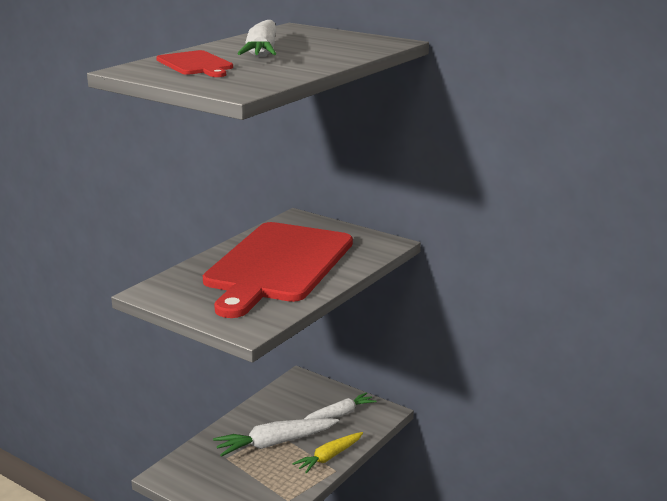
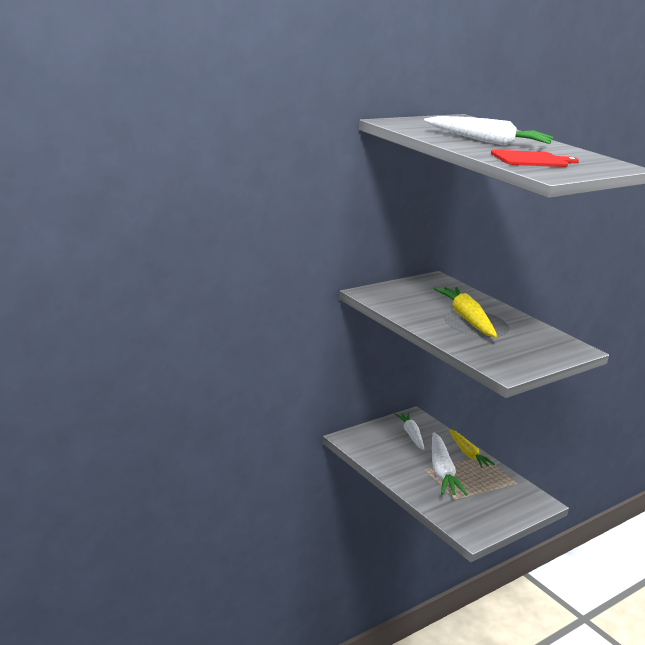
camera: 75 degrees left, 0 degrees up
(277, 265) = (466, 318): red cutting board -> yellow carrot

